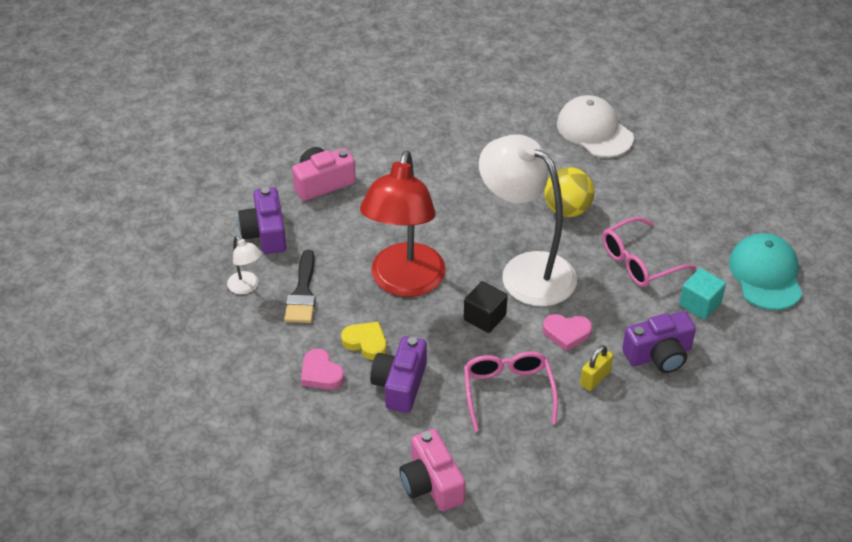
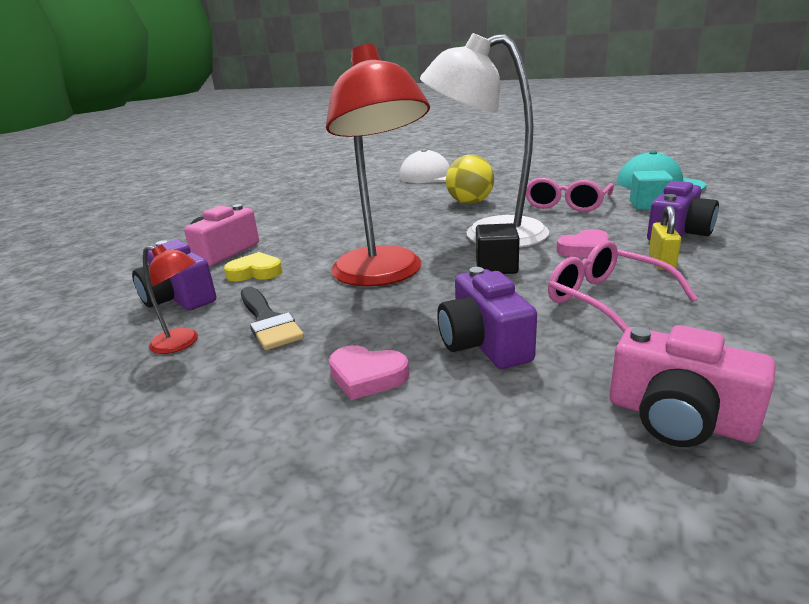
camera: 30 degrees left, 20 degrees down
(246, 287) = (182, 343): white lamp -> red lamp
(366, 342) = (394, 328): yellow heart -> yellow heart (255, 272)

